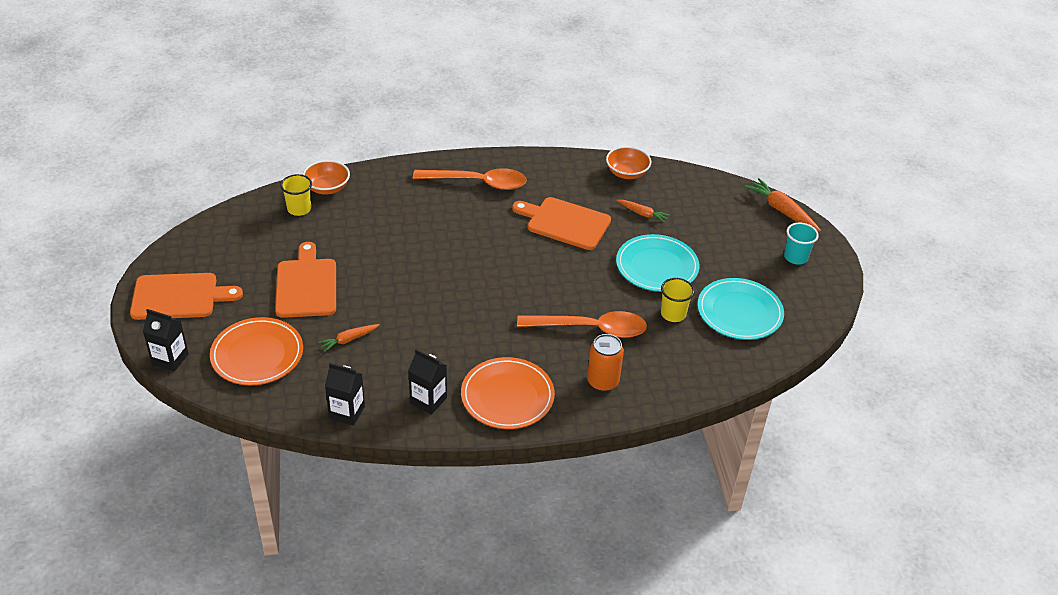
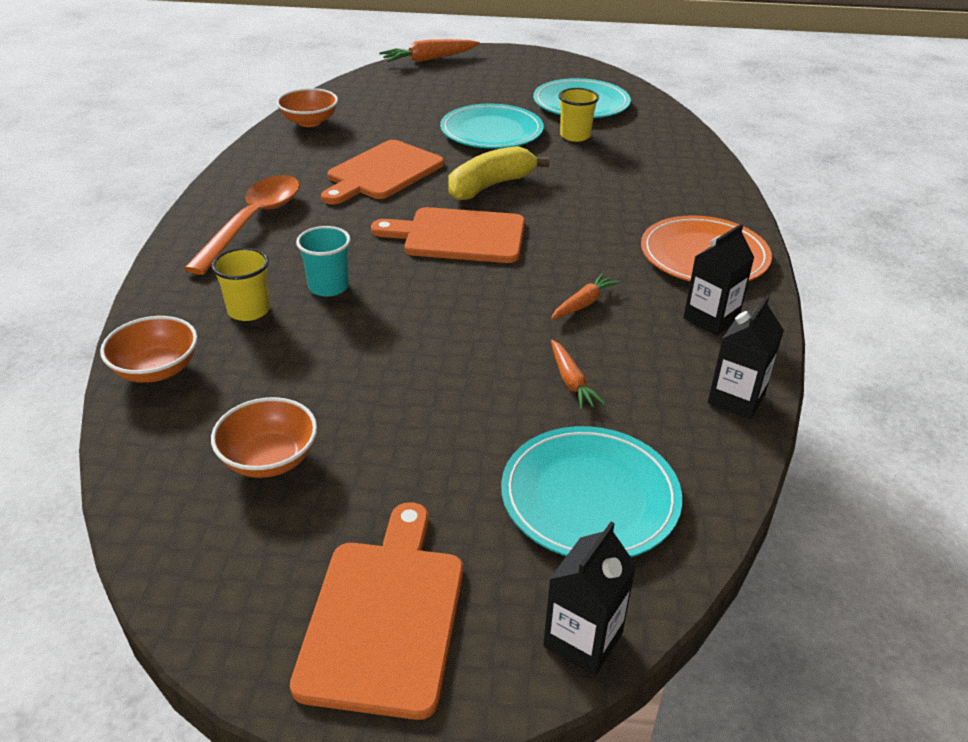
camera: 75 degrees left, 5 degrees down
(257, 354) = (589, 497): orange plate -> turquoise plate
(269, 241) = (269, 459): none -> orange bowl
(299, 209) = (194, 410): yellow cup -> yellow cup (249, 310)
(306, 285) = (419, 419): orange cutting board -> orange cutting board (459, 236)
(567, 277) = (490, 186): none -> yellow banana
(590, 328) = (589, 185): orange spoon -> none
(602, 381) = (681, 191): orange can -> none
(642, 214) = (393, 125): orange carrot -> orange carrot (583, 304)
(795, 257) = (505, 66): turquoise cup -> turquoise cup (328, 287)

